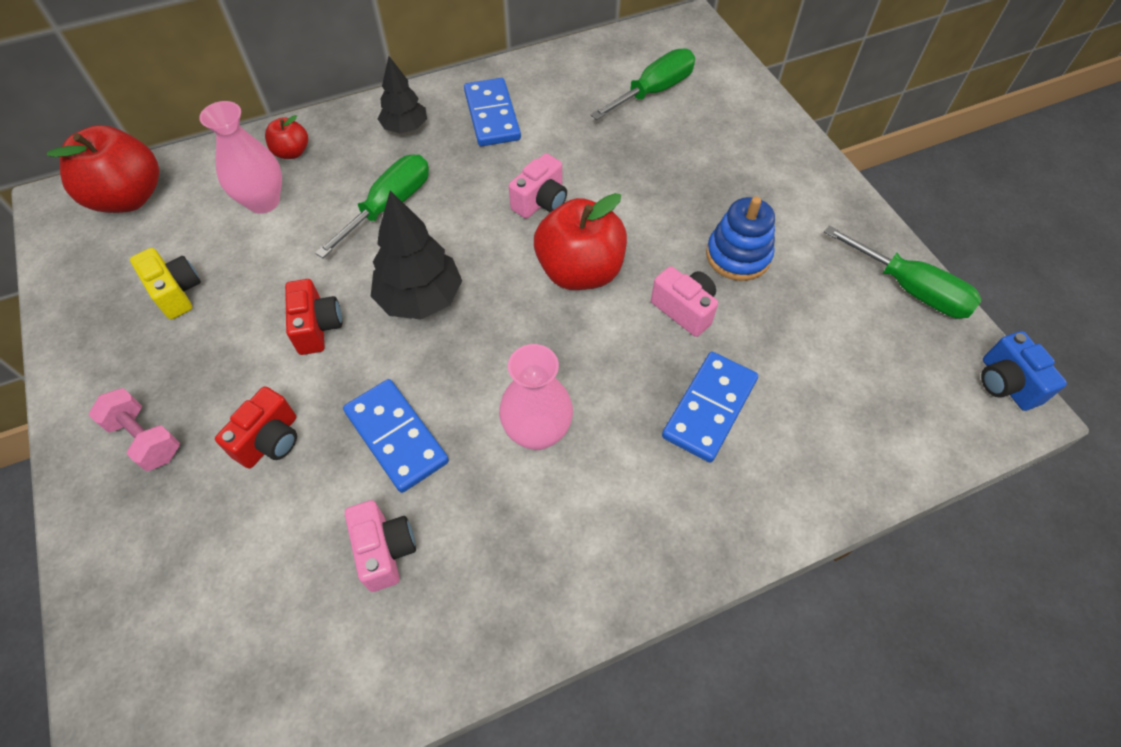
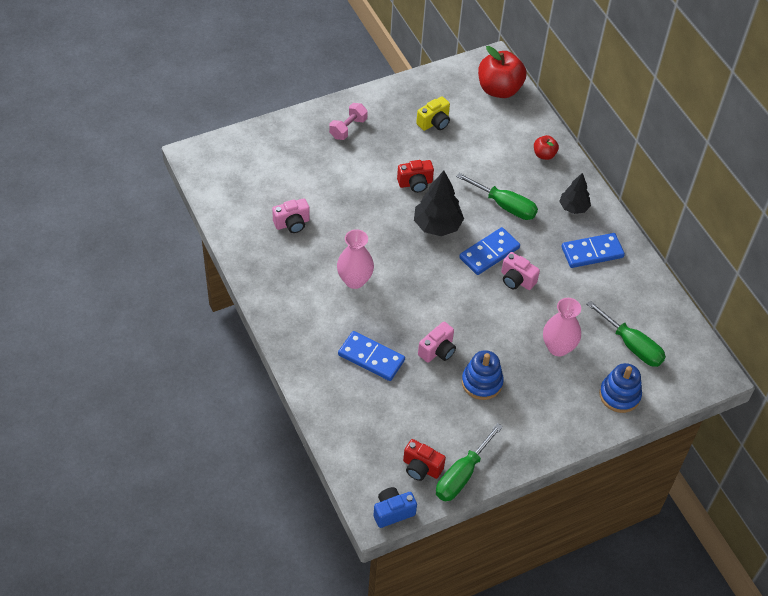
camera: 85 degrees right, 5 degrees down
(263, 201) = (502, 147): pink vase -> pink vase (558, 347)
(270, 440) = (348, 174): red camera -> red camera (421, 468)
(396, 437) = (351, 222): blue domino -> blue domino (489, 253)
(579, 271) = (463, 299): red apple -> none
(736, 110) = (619, 395): none -> blue stacking toy

